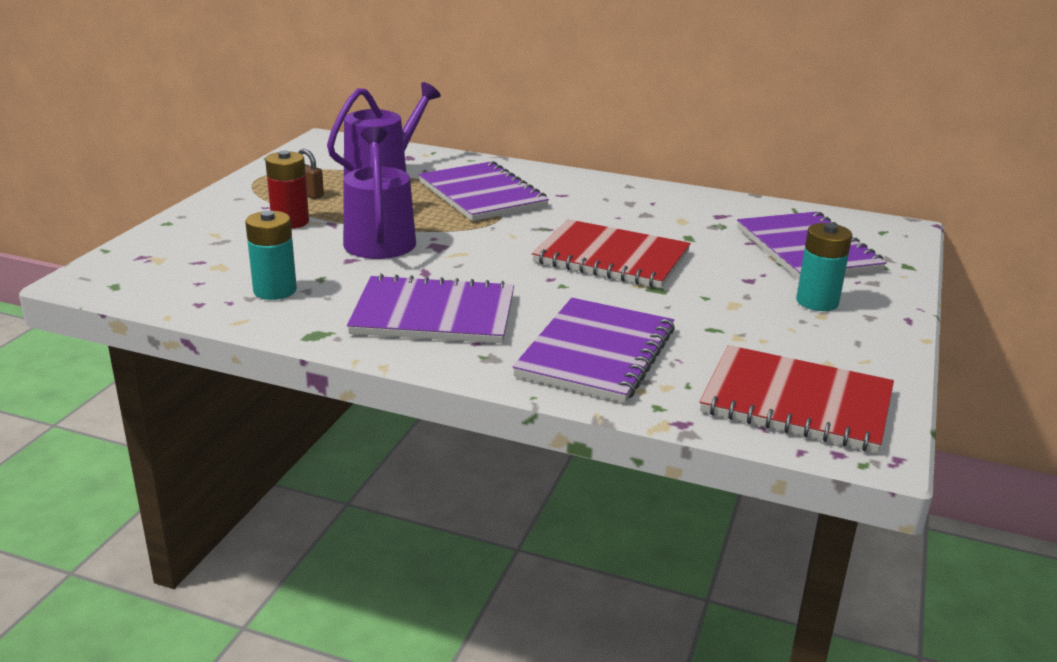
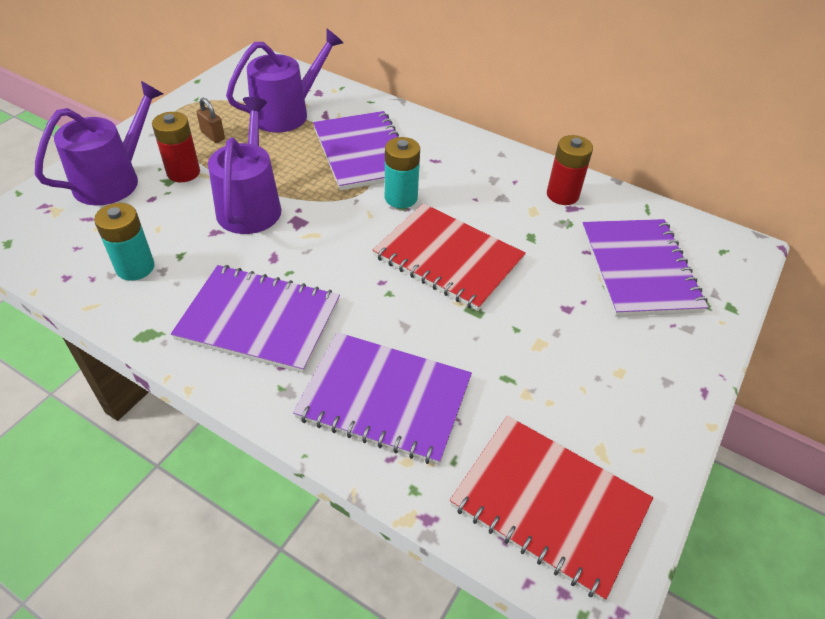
camera: 10 degrees right, 20 degrees up
(212, 233) = (113, 180): none -> purple watering can
(596, 352) = (384, 398): purple notebook -> purple notebook turned 75 degrees clockwise
(706, 208) = (562, 195): none -> red battery
(817, 302) = (622, 351): turquoise battery -> turquoise battery (401, 198)

